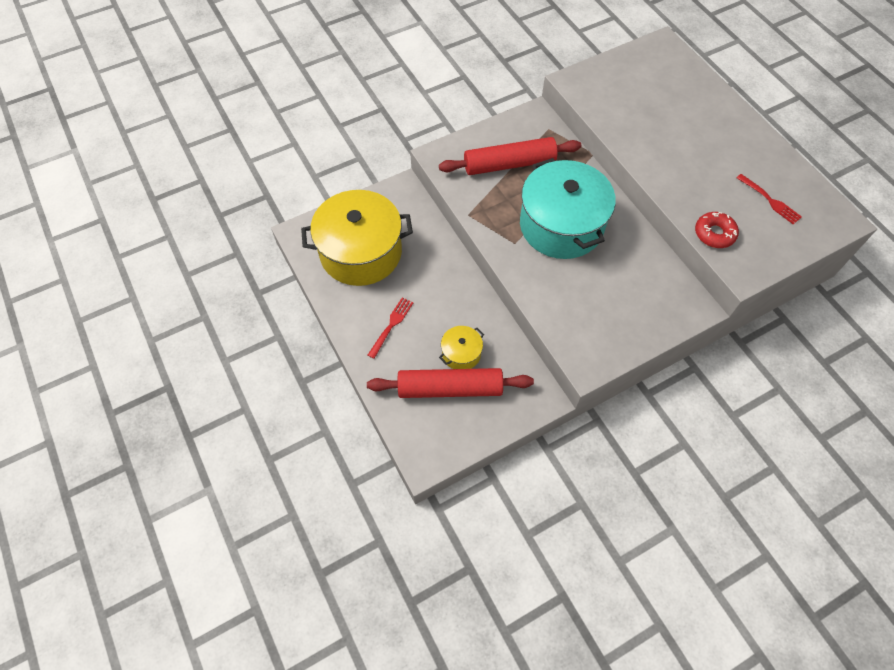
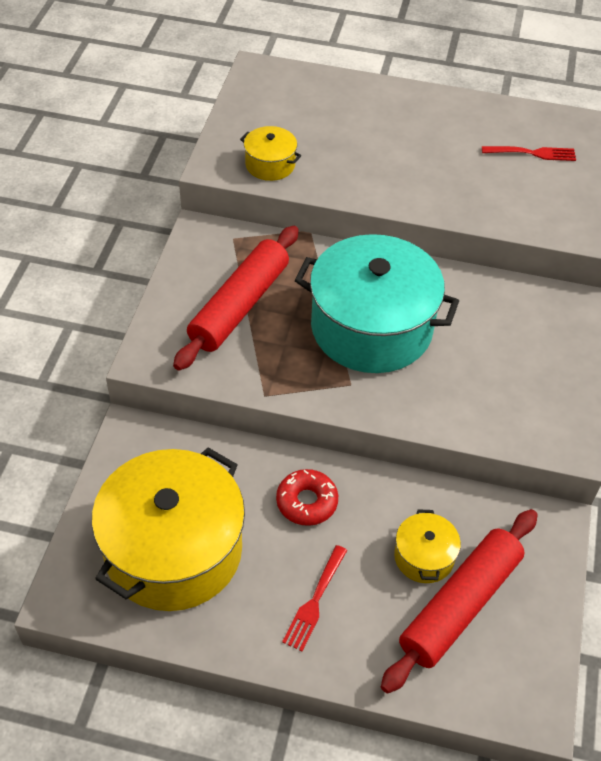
camera: 50 degrees left, 10 degrees down
(391, 326) = (315, 600): red fork -> red fork turned 135 degrees counterclockwise
(602, 99) = (270, 164): none -> yellow pot
(714, 234) = (530, 218): red donut -> red donut (307, 502)

